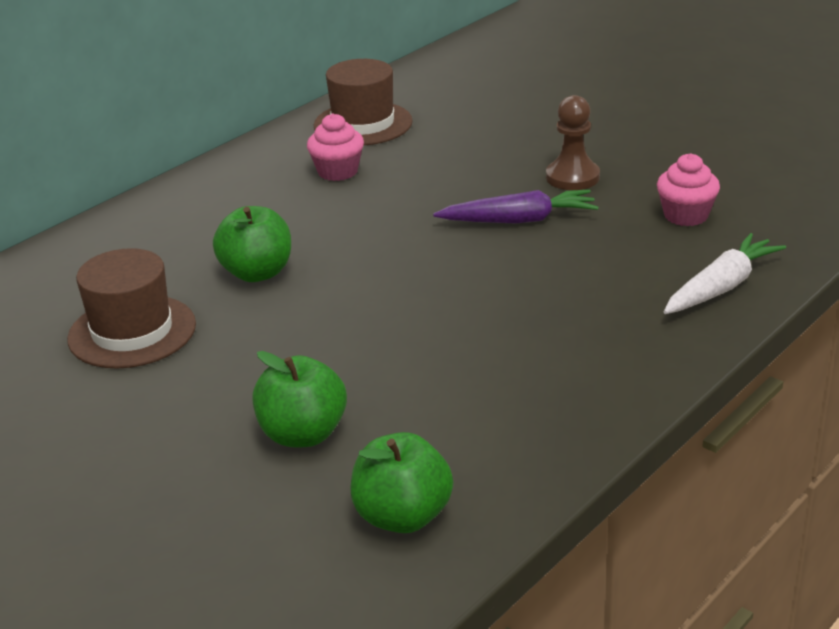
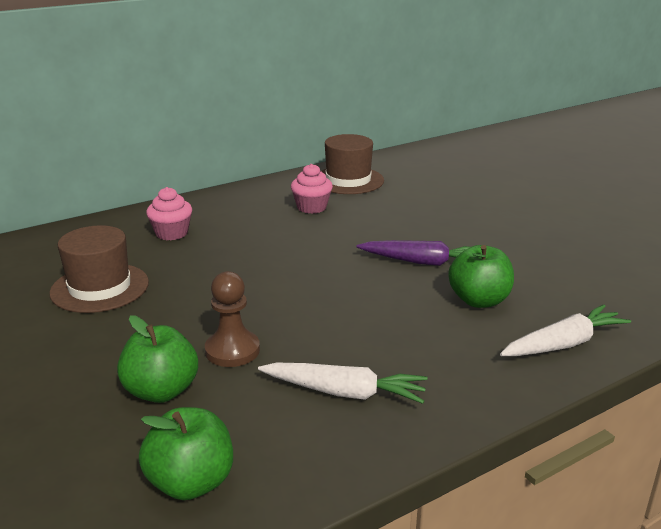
camera: 15 degrees right, 5 degrees down
(257, 273) = (212, 264): green apple -> green apple (479, 300)
(512, 390) = (345, 392): none -> white carrot
(572, 177) = (480, 239): brown pawn -> brown pawn (232, 350)
(686, 215) = (557, 282): pink cupcake -> pink cupcake (172, 233)

